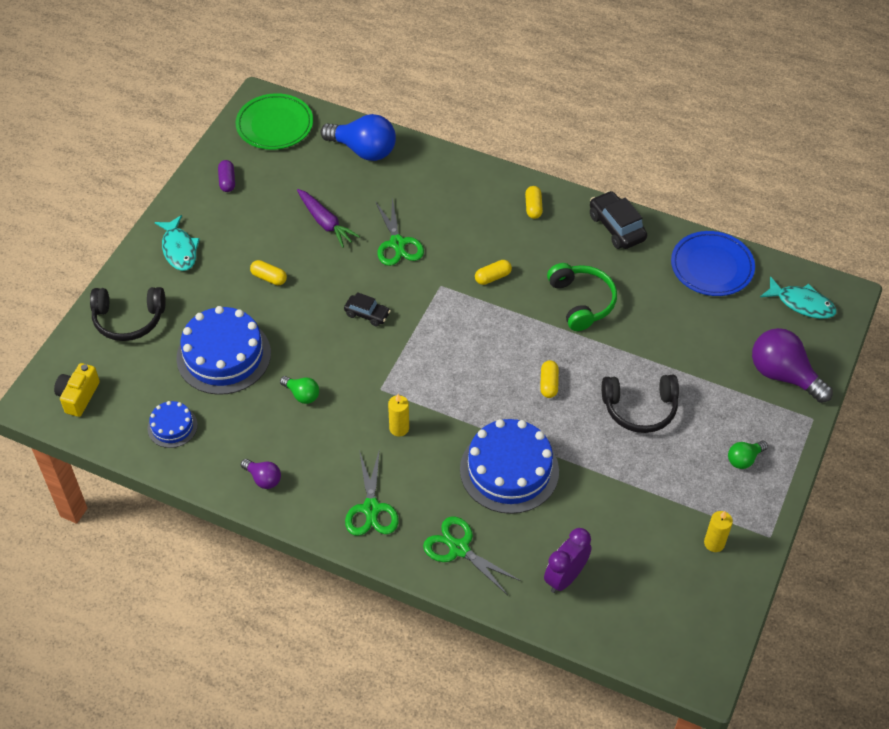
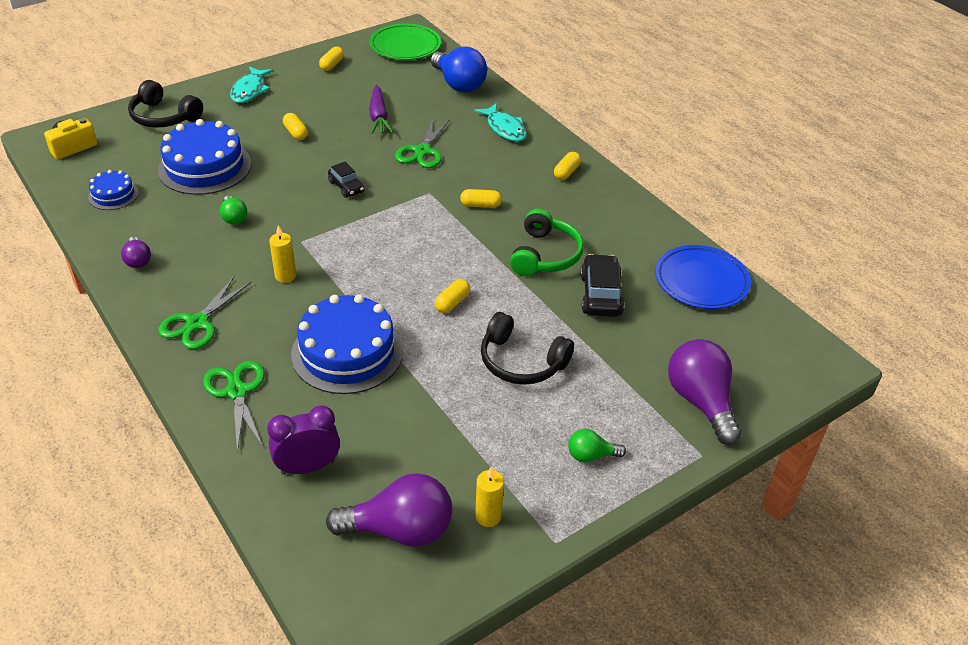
camera: 30 degrees right, 10 degrees down
(227, 181) = (332, 65): purple capsule -> yellow capsule
(616, 227) = (632, 215): black car -> black car (600, 295)
(666, 586) = (400, 530): none -> purple light bulb
(801, 303) = (774, 350): turquoise fish -> turquoise fish (504, 128)

